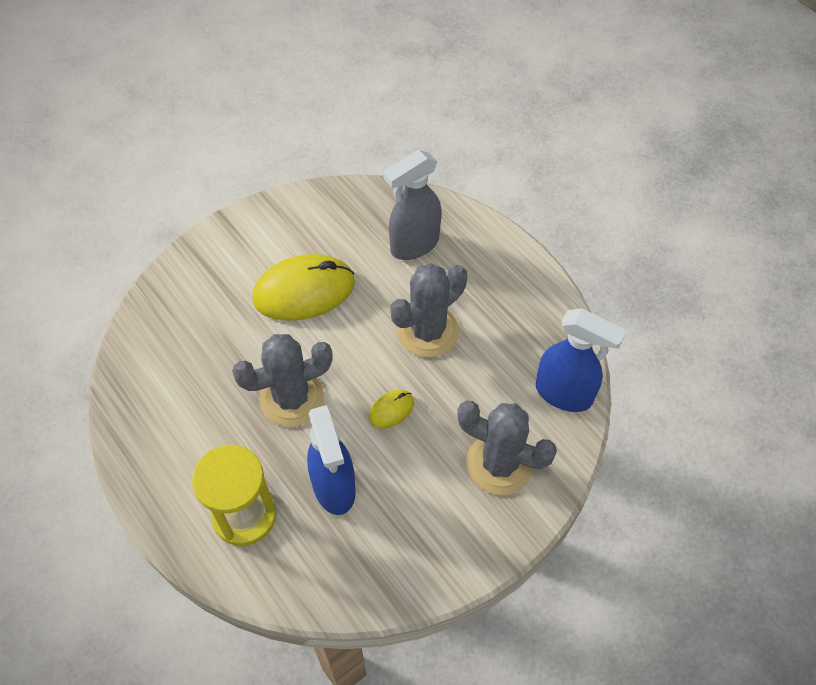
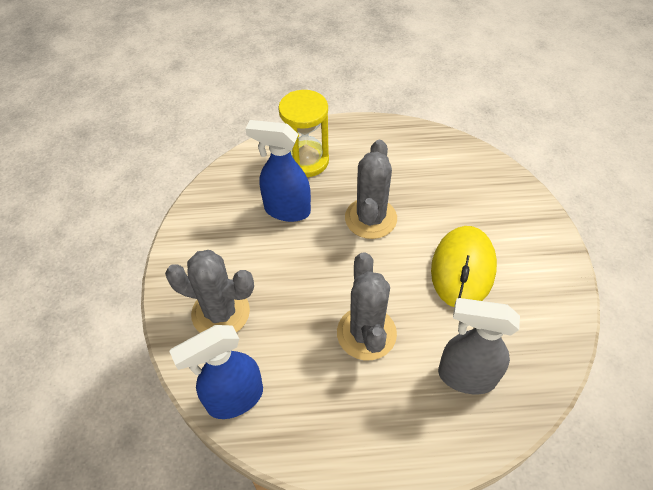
camera: 125 degrees right, 5 degrees down
(391, 410) = (316, 270): yellow mouse -> none
(414, 245) = (465, 376): grey spray bottle -> grey spray bottle turned 75 degrees counterclockwise
(499, 464) = (220, 312): grey cactus -> grey cactus turned 45 degrees clockwise

